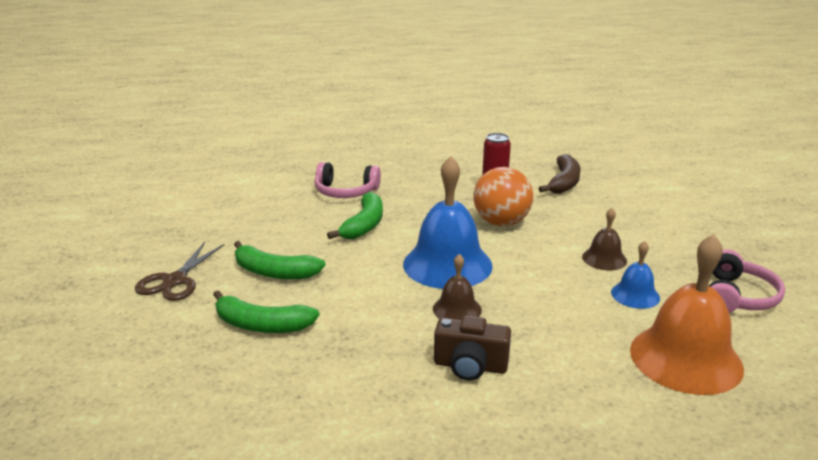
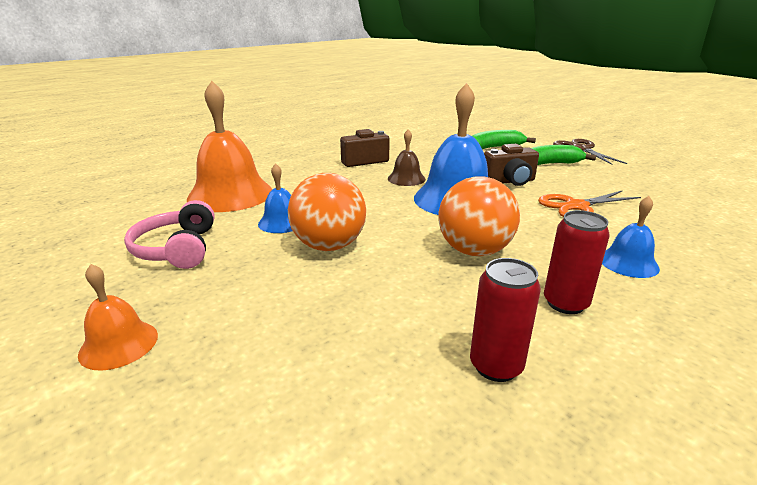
camera: 145 degrees right, 0 degrees up
(345, 192) = (674, 230): pink headphones -> none
(361, 266) = (509, 181): none -> brown camera
(364, 225) = (576, 206): green banana -> orange scissors
(420, 189) = (628, 263): none -> blue bell
(564, 182) = (496, 366): brown banana -> red can
(604, 259) = (329, 246): brown bell -> orange ball
(757, 242) = (119, 344): none -> orange bell

